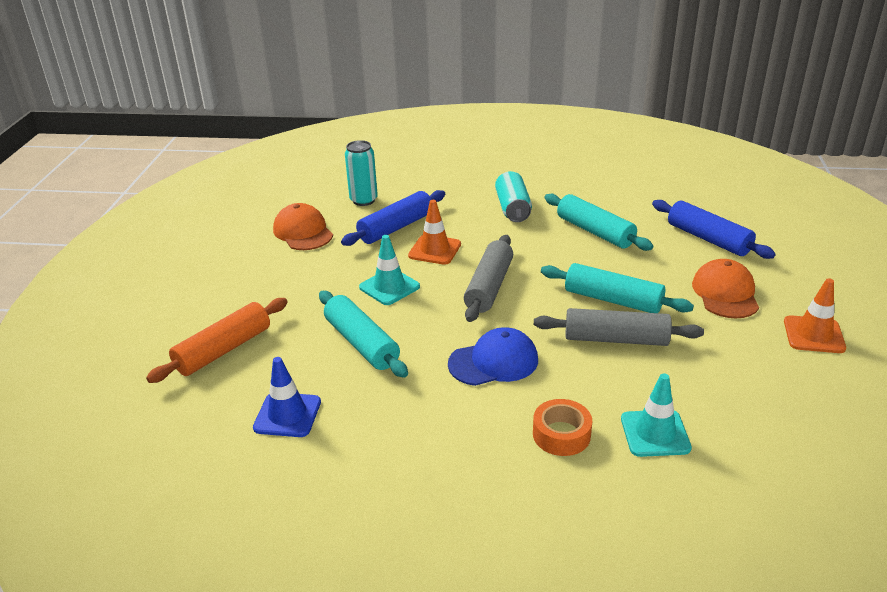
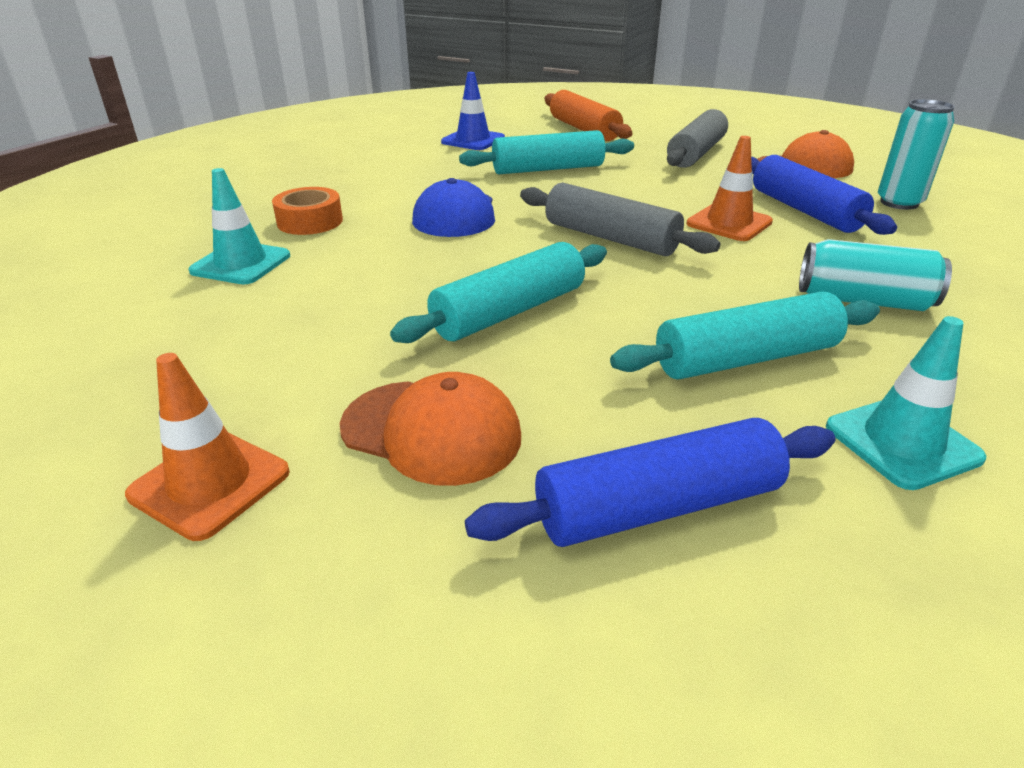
camera: 110 degrees right, 0 degrees up
(389, 287) = (647, 190): turquoise traffic cone -> turquoise traffic cone (902, 442)
(616, 339) = (418, 288): grey rolling pin -> grey rolling pin (696, 153)

